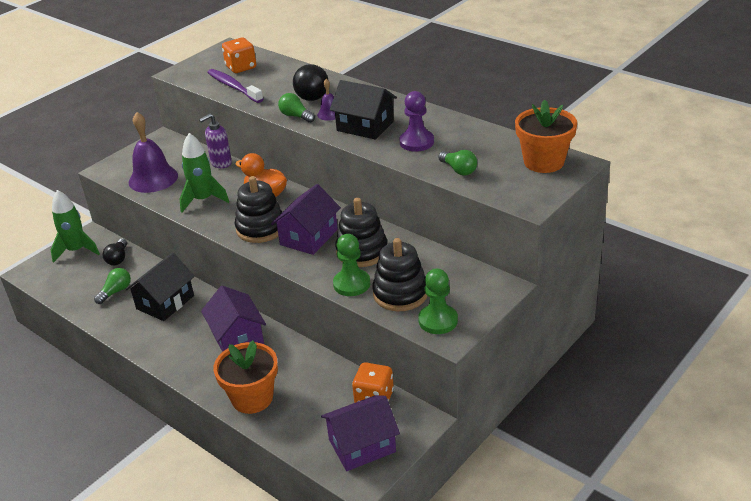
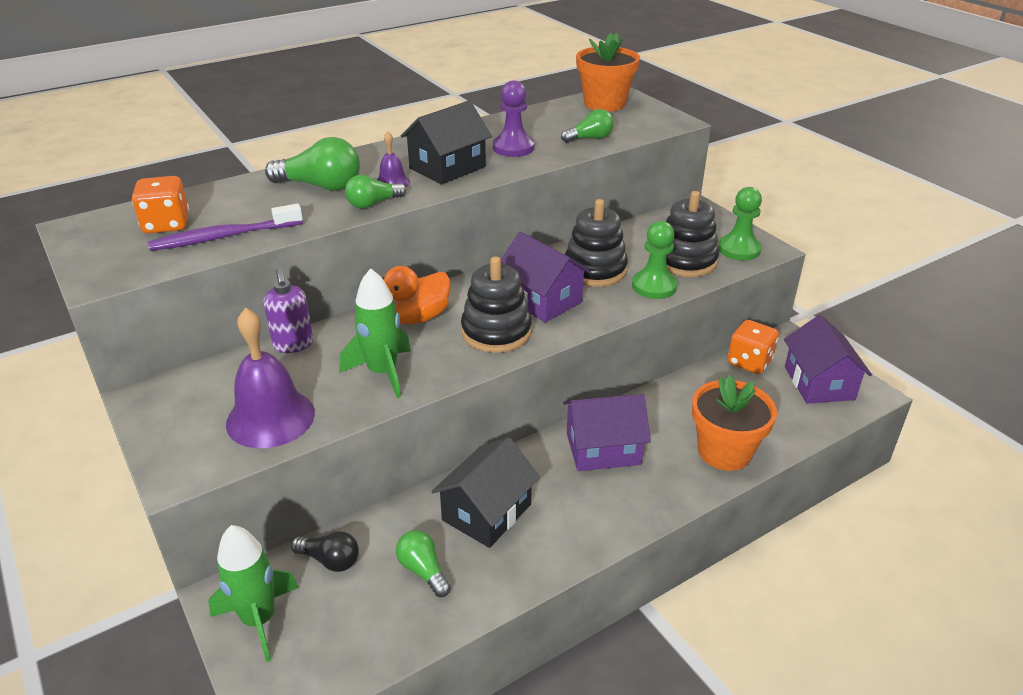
camera: 75 degrees left, 0 degrees up
(165, 302) = (487, 512): black house -> black house turned 75 degrees clockwise
(311, 93) = (321, 186): black light bulb -> green light bulb

